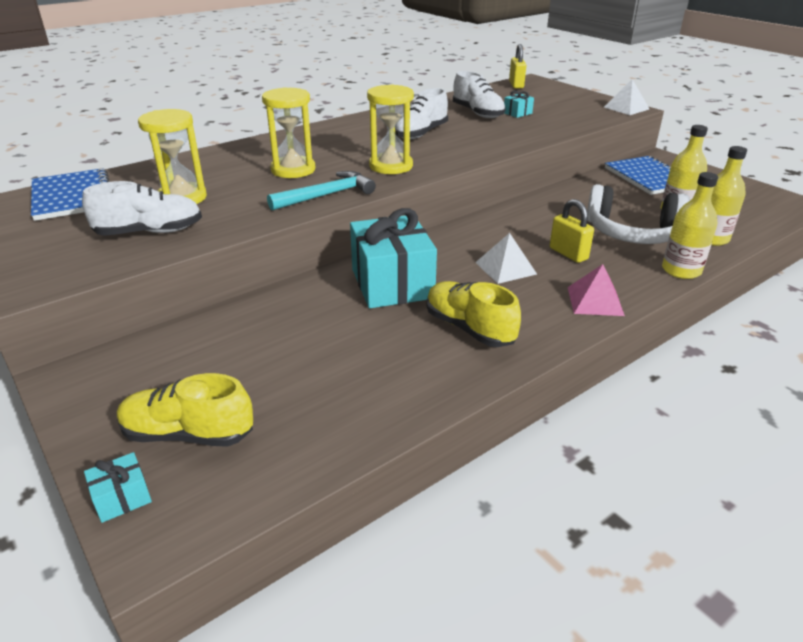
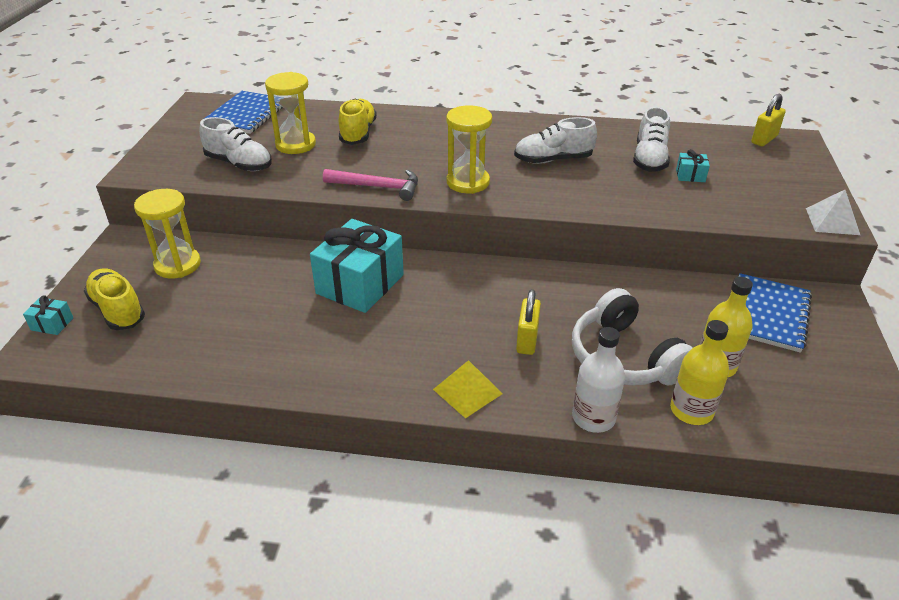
camera: 45 degrees right, 5 degrees up
(293, 170) = (397, 152): yellow hourglass -> yellow hourglass (177, 265)
(327, 195) = (378, 187): turquoise hammer -> pink hammer
(469, 328) = (346, 349): yellow shoe -> yellow shoe (358, 133)
(505, 268) = (455, 321): white pyramid -> none
(595, 301) = (467, 391): pink pyramid -> yellow pyramid
(681, 270) = (593, 418): yellow bottle -> white bottle

